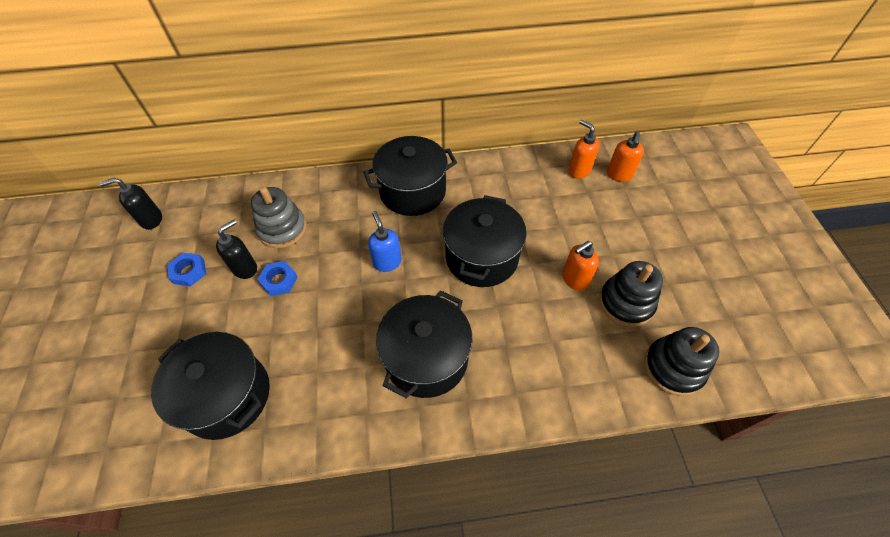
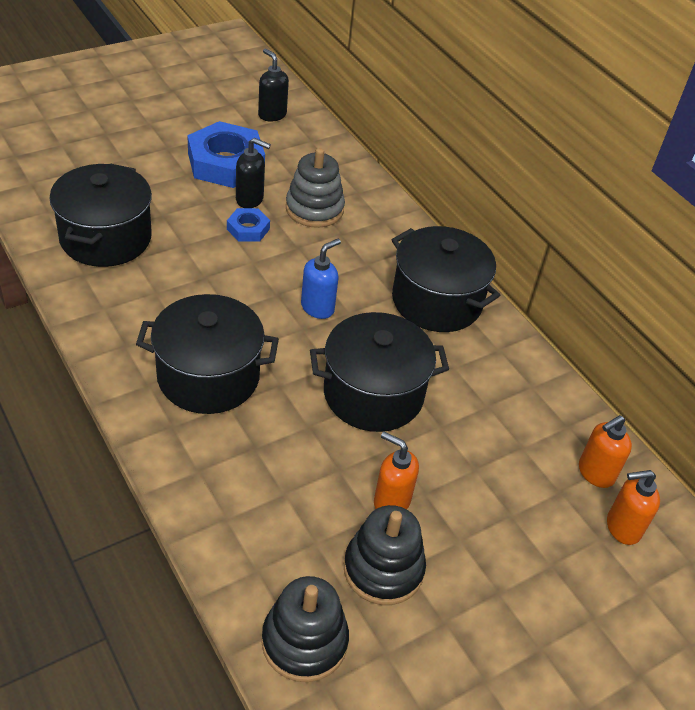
camera: 60 degrees right, 10 degrees down
(189, 271) = (226, 162): blue nut -> blue nut, size x2.02
(579, 170) = (595, 473): orange soap dispenser -> orange soap dispenser turned 150 degrees counterclockwise

